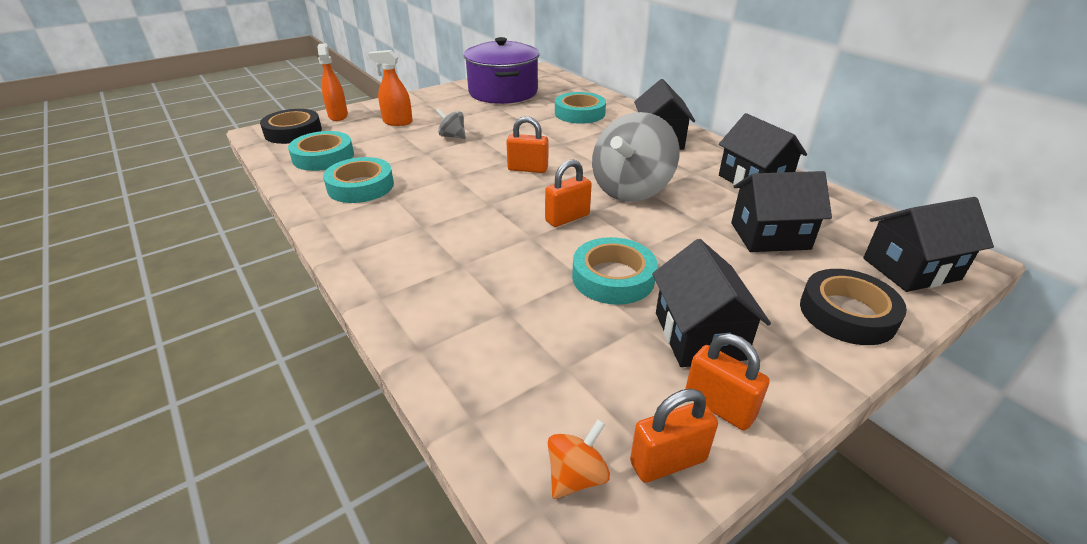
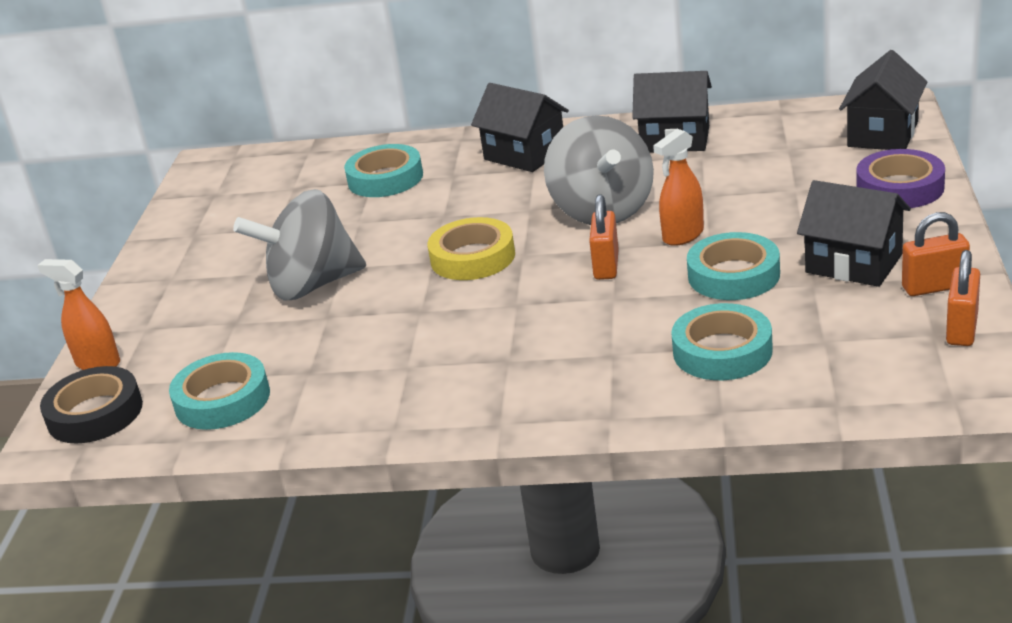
camera: 45 degrees left, 5 degrees down
(360, 186) = (352, 385): turquoise tape -> turquoise tape (722, 351)
(397, 122) = (201, 317): orange spray bottle -> orange spray bottle (683, 235)
(452, 136) = (312, 285): grey spinning top -> grey spinning top, size x2.30
(503, 92) = (235, 211): purple pot -> none
(528, 169) = (473, 257): orange padlock -> yellow tape
(576, 476) = (939, 373): orange spinning top -> none
(770, 236) = (768, 172): black house -> none
(847, 313) = (900, 187): black tape -> purple tape

